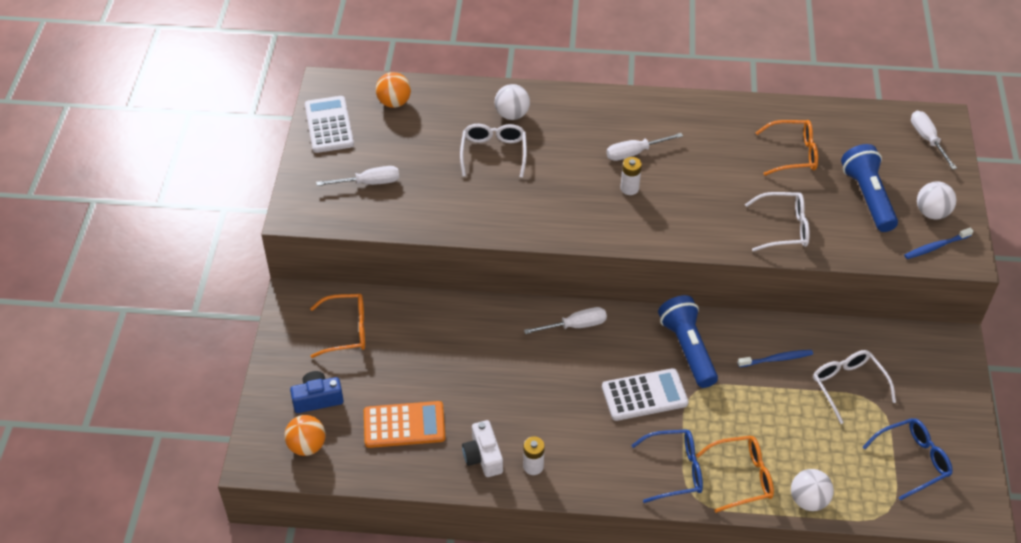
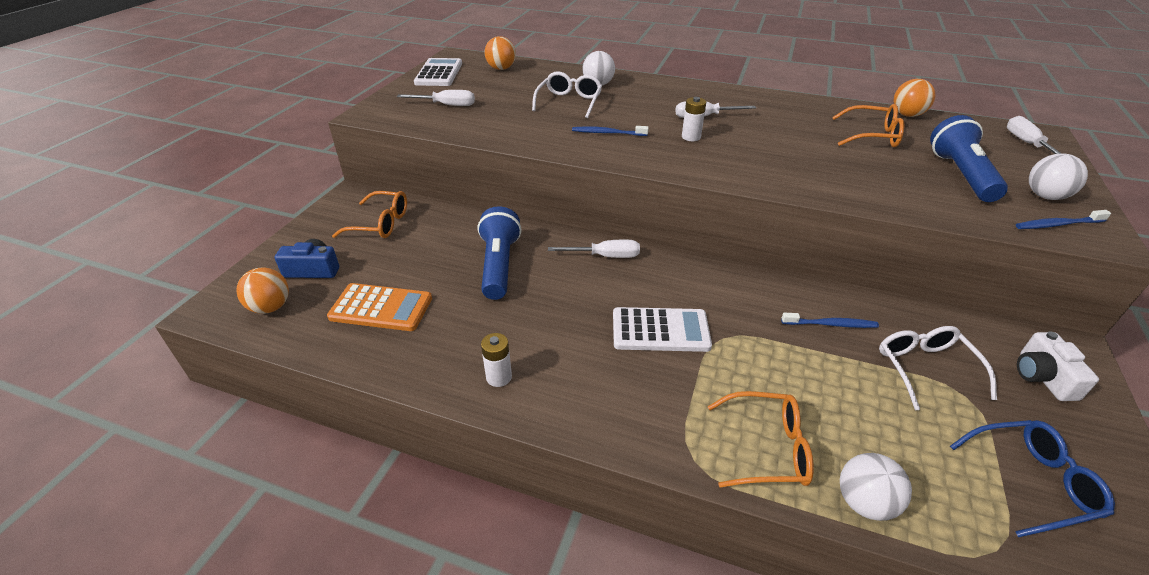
camera: 15 degrees right, 10 degrees down
(483, 456) = (446, 355): white camera -> white camera (1042, 377)
(549, 198) = (607, 133): none -> blue toothbrush
(675, 470) = (676, 419): blue glasses -> none
(687, 349) = (723, 296): blue flashlight -> blue flashlight (499, 265)
(784, 228) = (858, 184): white glasses -> none
(824, 112) = (907, 115): none -> orange ball

